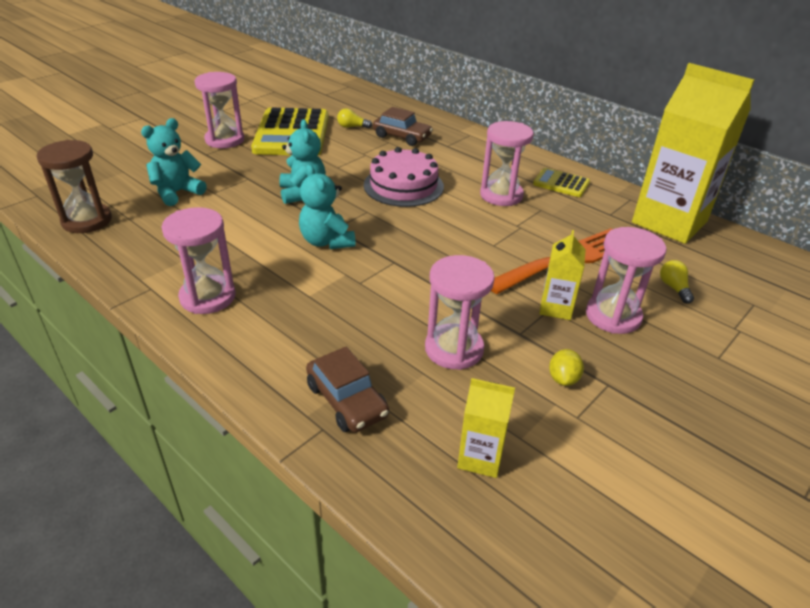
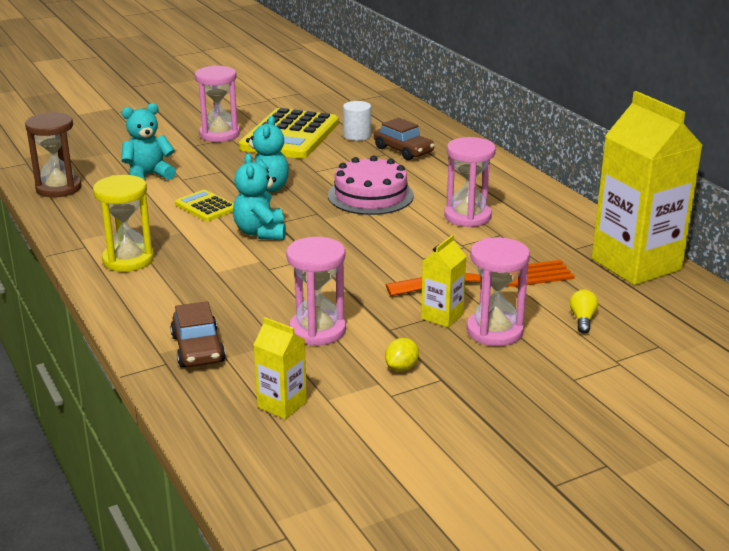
camera: 20 degrees right, 10 degrees down
(208, 297) = (128, 260): pink hourglass -> yellow hourglass
(352, 127) = (357, 135): yellow light bulb -> white cylinder
(561, 183) = (544, 214): yellow calculator -> yellow calculator (205, 207)

